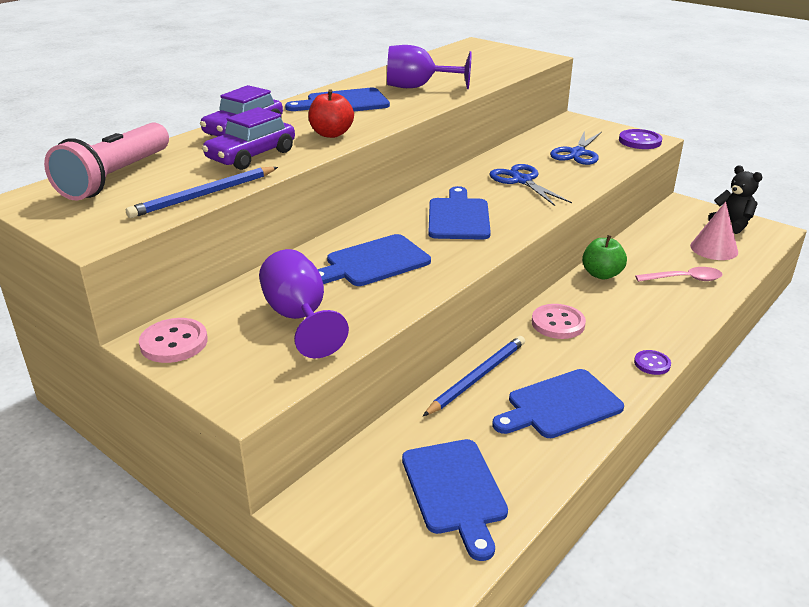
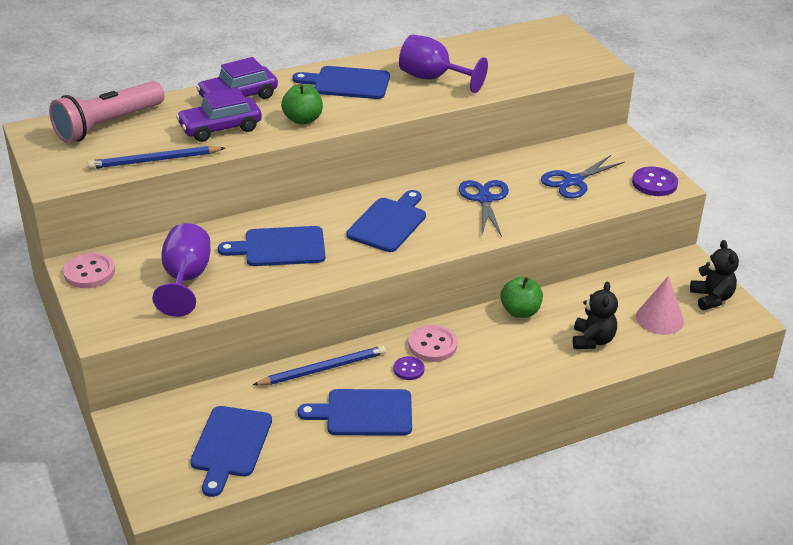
camera: 25 degrees right, 5 degrees up
(331, 134) = (303, 119): red apple -> green apple
(652, 363) = (474, 406): purple button -> purple button (408, 369)
(684, 279) = (592, 340): pink spoon -> black teddy bear

